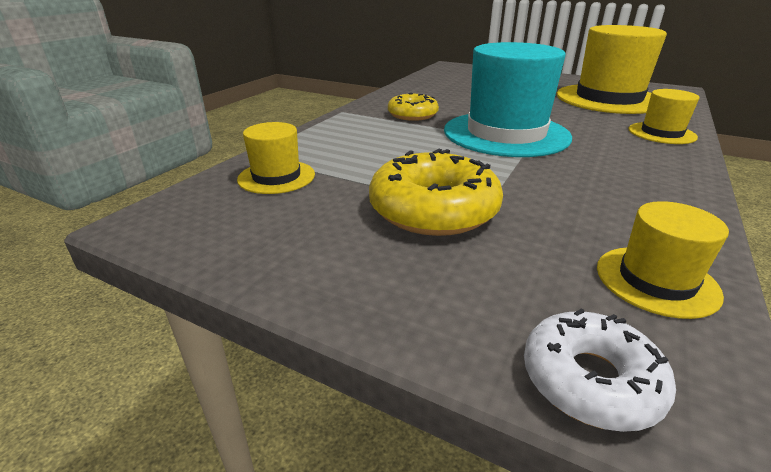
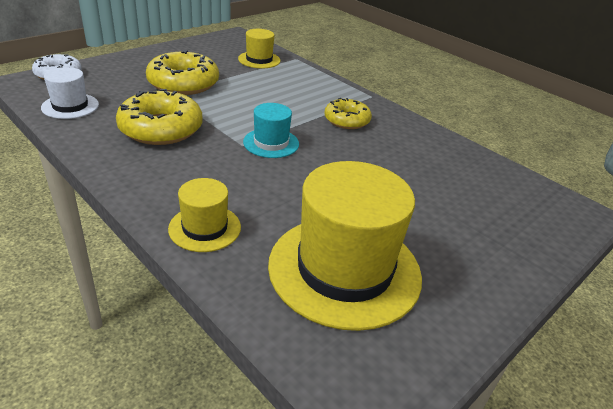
camera: 105 degrees right, 5 degrees up
(506, 134) = (271, 143): turquoise hat -> turquoise hat, size x0.49
(576, 187) = (161, 128): none -> yellow donut
(656, 280) = (70, 106): yellow hat -> white hat

